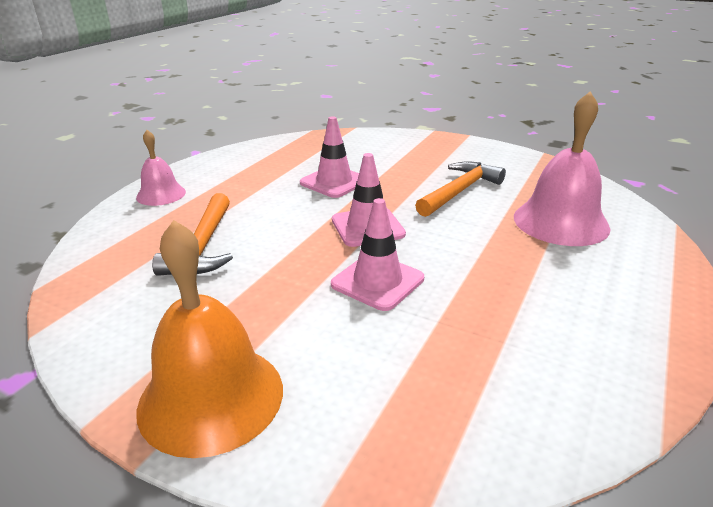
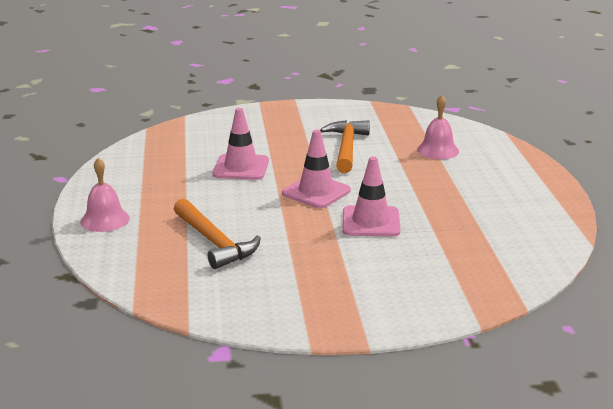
camera: 35 degrees left, 5 degrees down
(211, 397) = (361, 308): orange bell -> none
(560, 222) = (437, 150): pink bell -> pink bell, size x0.57

